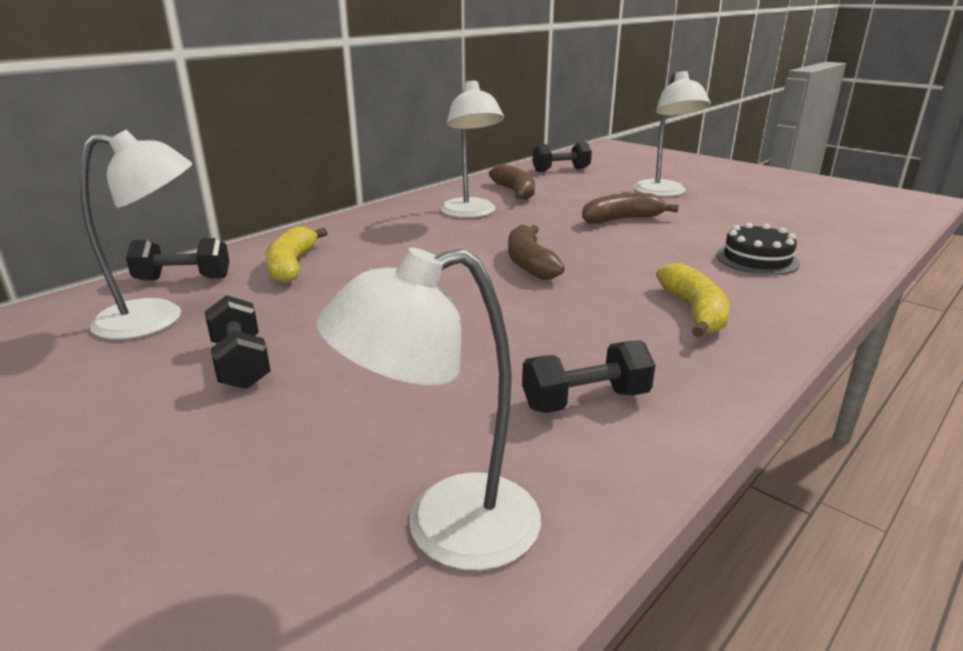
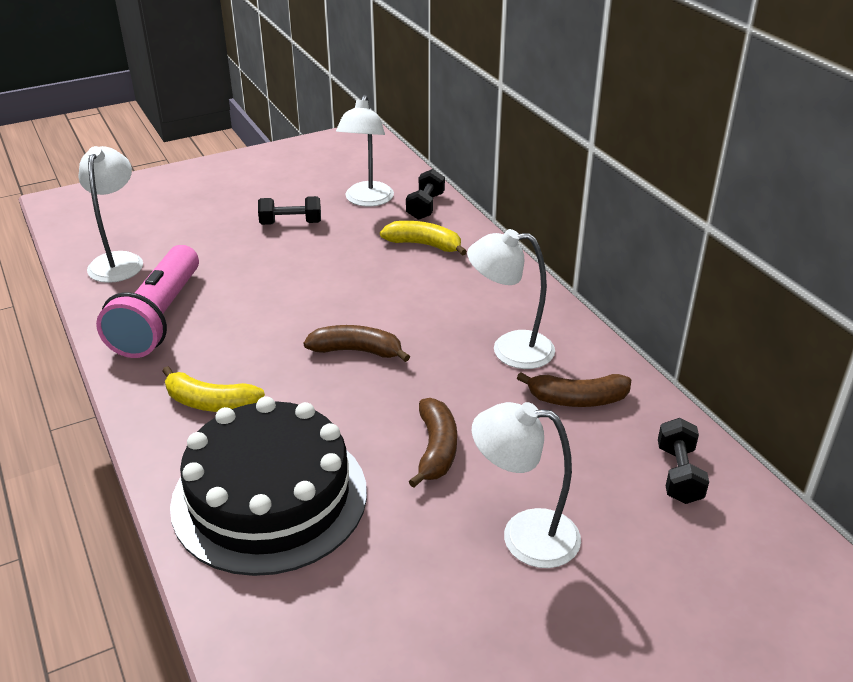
camera: 110 degrees right, 10 degrees up
(585, 400) = (159, 318): black dumbbell -> pink flashlight
(757, 259) = (269, 497): black cake -> black cake, size x2.28

